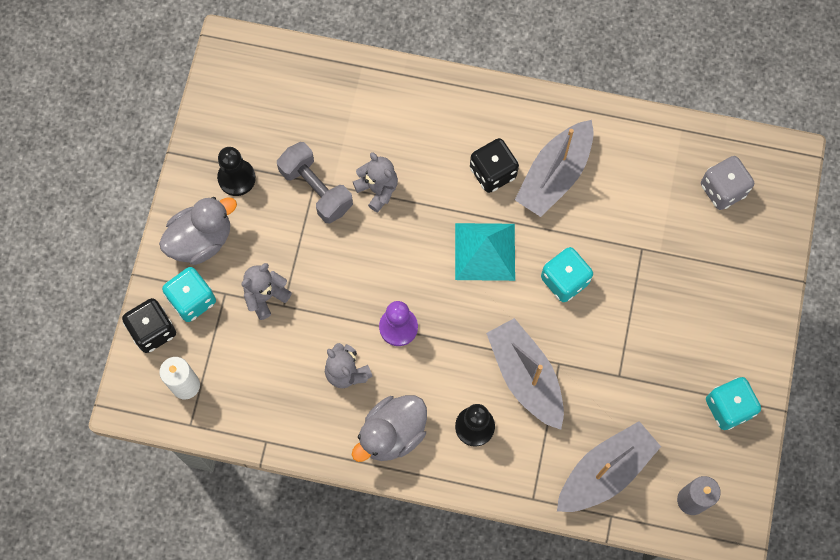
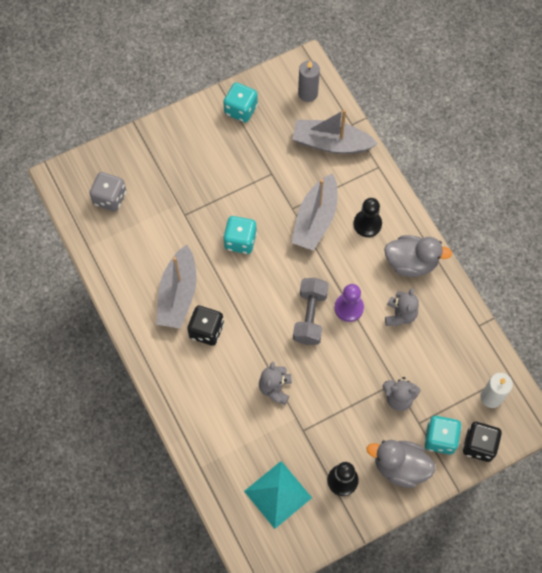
camera: 130 degrees left, 5 degrees down
(316, 189) = (307, 425): grey dumbbell -> grey dumbbell (310, 316)
(485, 251) = (261, 296): turquoise pyramid -> turquoise pyramid (278, 494)
(554, 175) = (178, 294): grey boat -> grey boat turned 105 degrees clockwise

